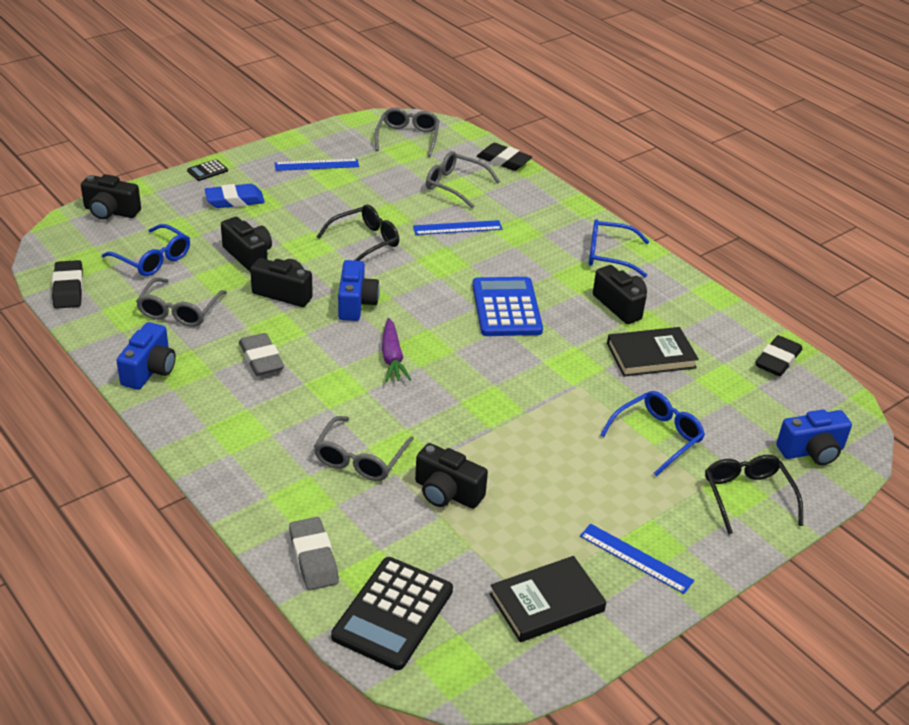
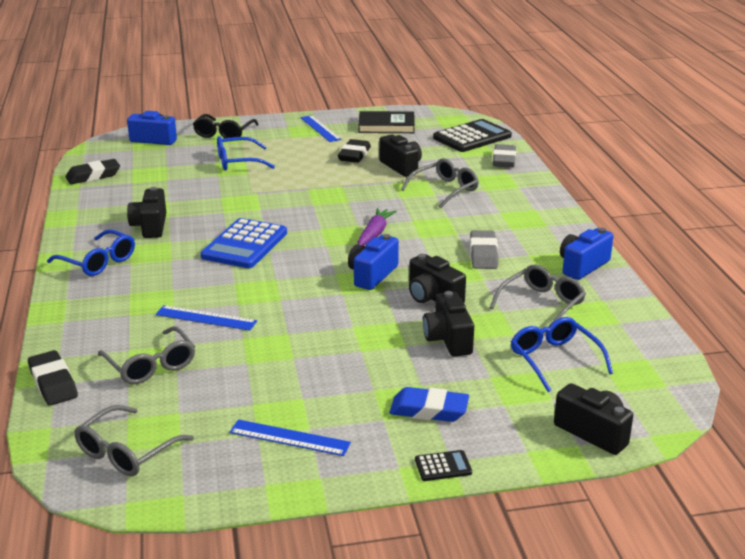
camera: 150 degrees left, 10 degrees down
(68, 289) = (653, 349): black eraser -> black eraser (354, 155)
(365, 242) = (315, 326): black glasses -> none
(651, 355) = (176, 195): black book -> none

